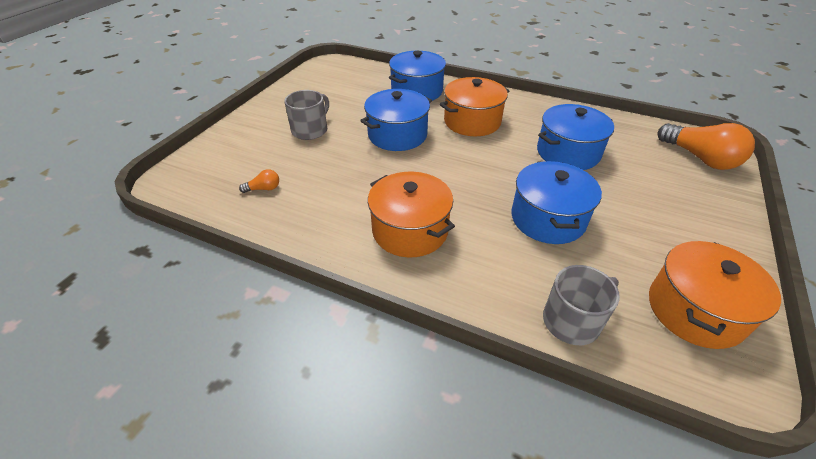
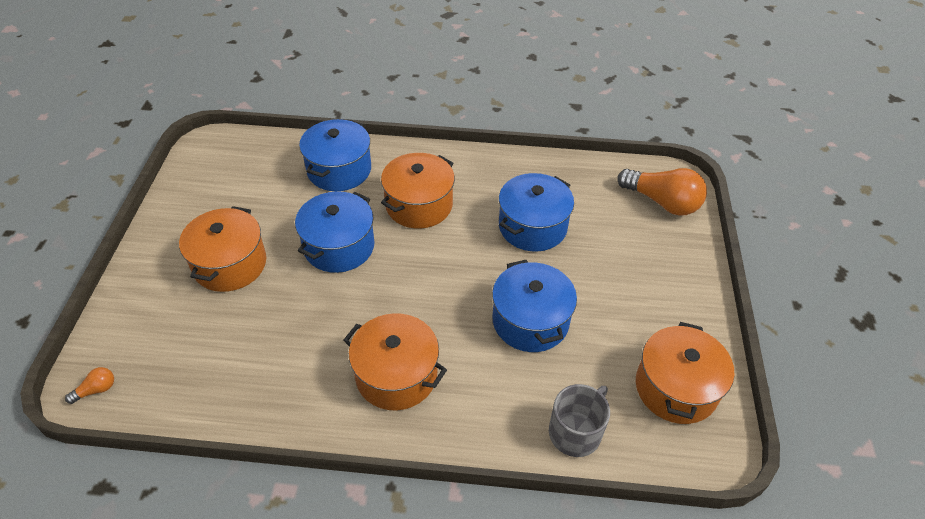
camera: 20 degrees left, 5 degrees up
(264, 189) = (211, 366): orange light bulb -> orange light bulb (96, 390)
(310, 130) = (230, 264): grey mug -> orange pot

